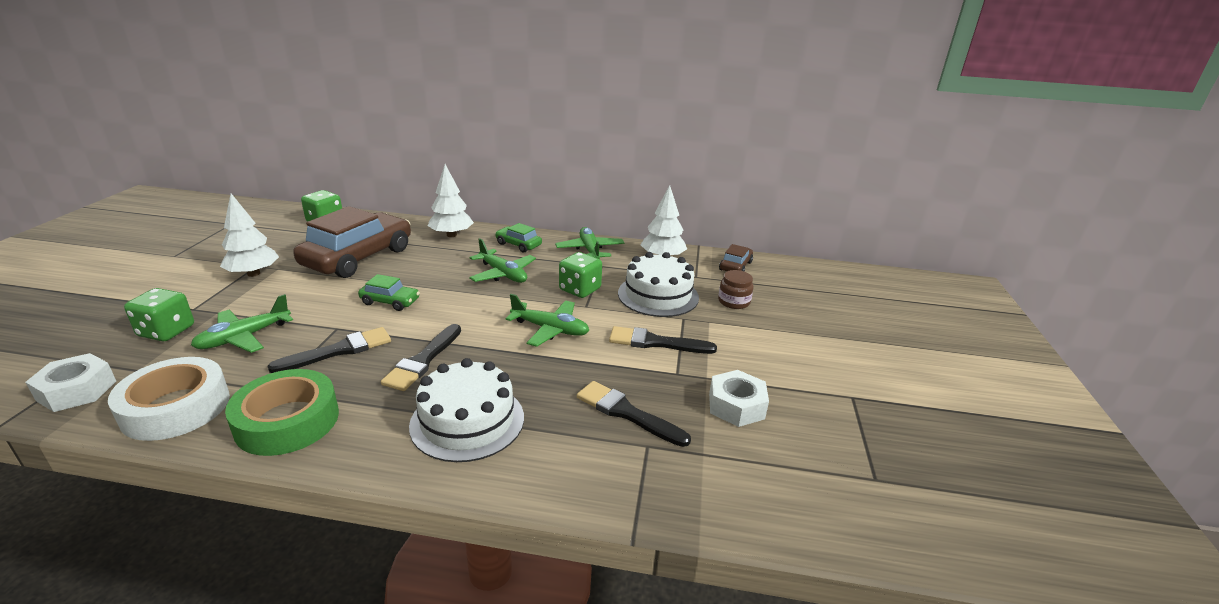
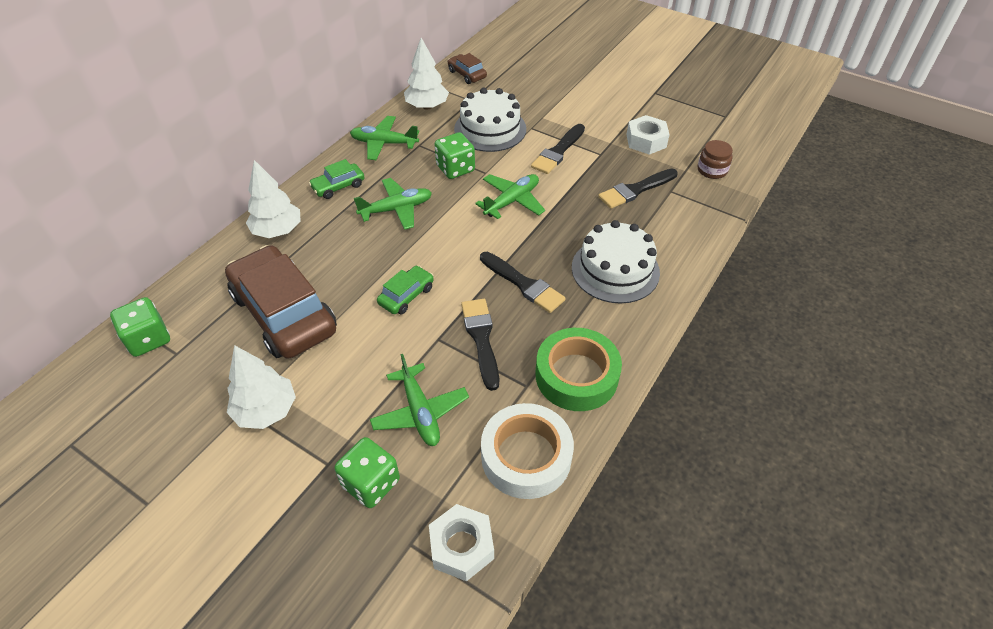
camera: 65 degrees left, 20 degrees up
(734, 302) = (521, 95): brown jar -> brown jar (712, 170)

